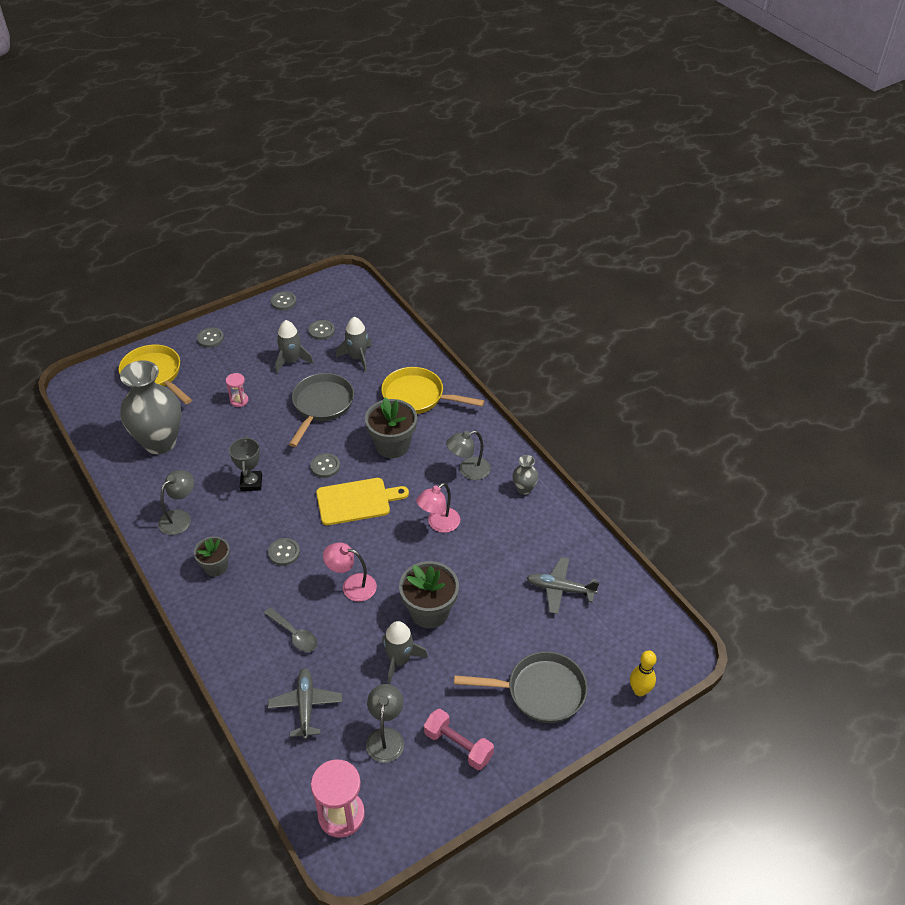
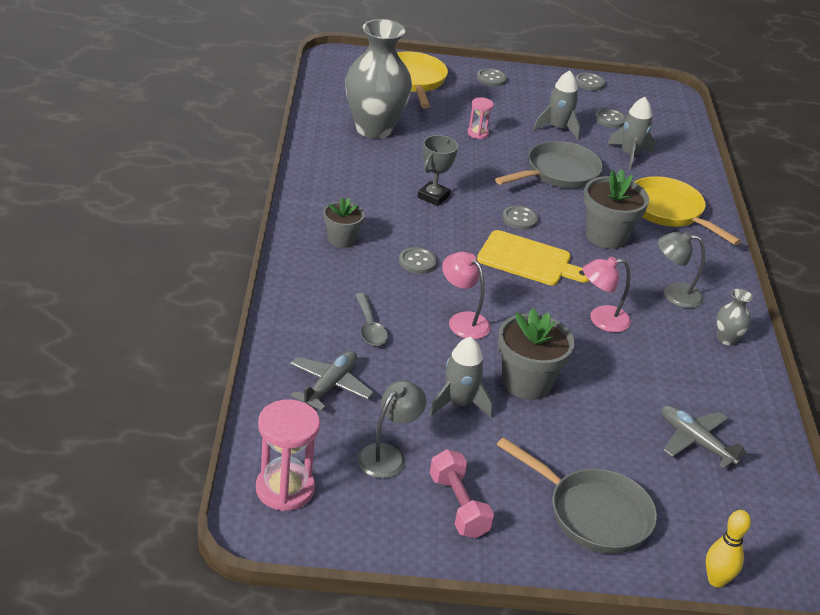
camera: 30 degrees right, 10 degrees down
(180, 517) = (342, 189): grey lamp -> none

